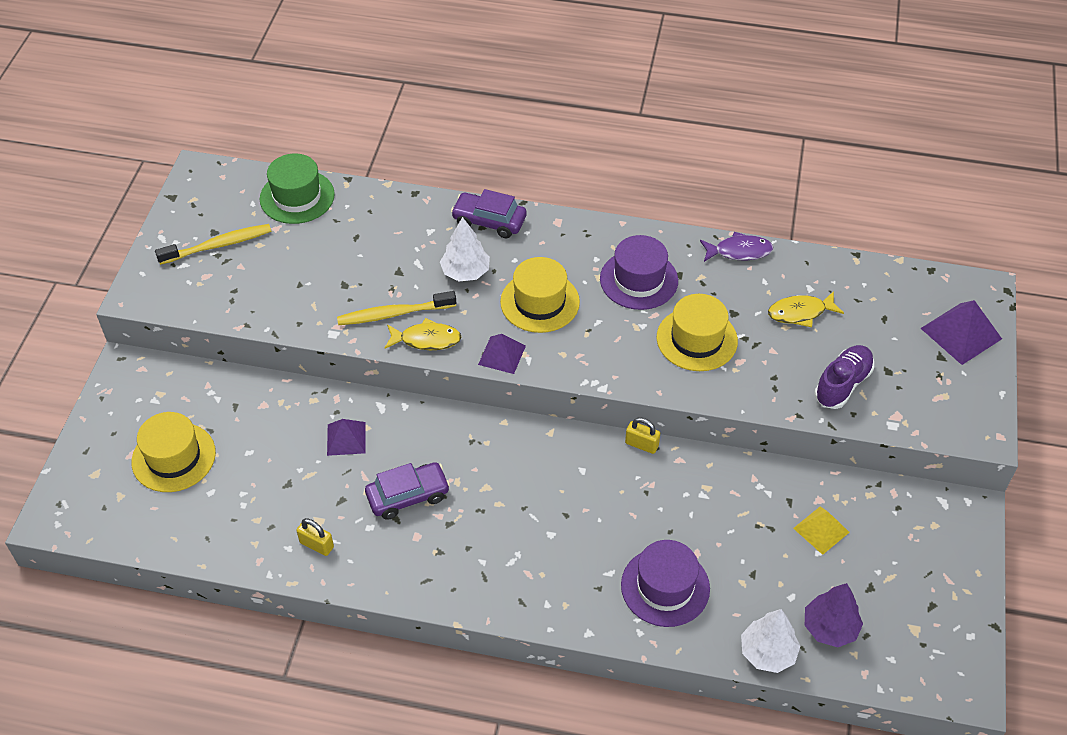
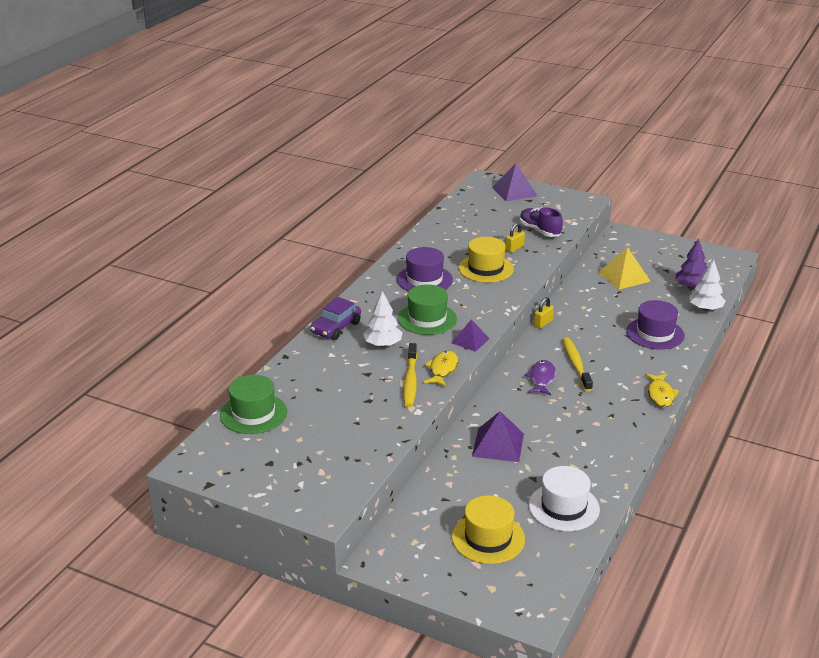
camera: 75 degrees left, 20 degrees down
(218, 245) = (287, 462): yellow toothbrush -> yellow toothbrush (576, 364)
(238, 522) = (563, 507): none -> white hat
(316, 545) = (594, 470): yellow padlock -> yellow padlock (514, 248)
(346, 438) = (498, 444): purple pyramid -> purple pyramid, size x1.53
(408, 496) = (560, 422): purple car -> none
(540, 302) = (427, 319): yellow hat -> green hat
(739, 251) = (417, 242): purple fish -> purple fish (541, 379)
(800, 313) = (478, 232): yellow fish -> yellow fish (660, 395)
(821, 530) = (624, 276): yellow pyramid -> yellow pyramid, size x1.53

